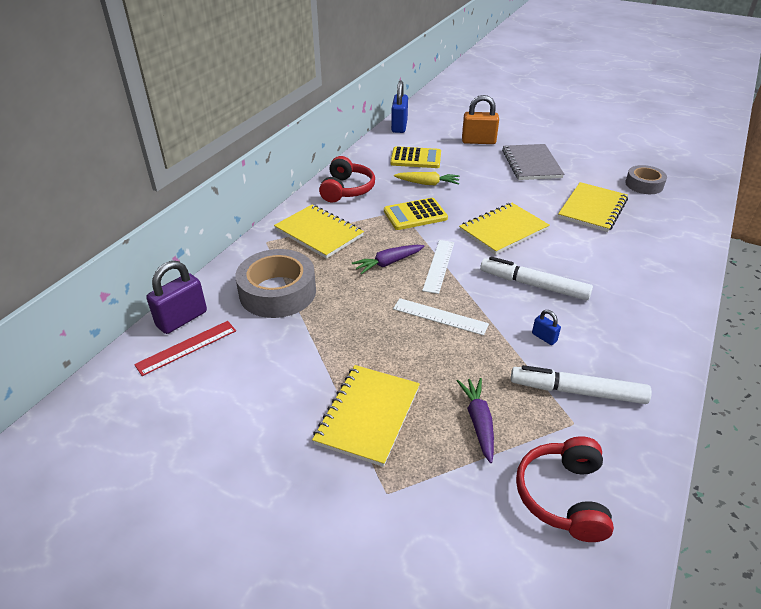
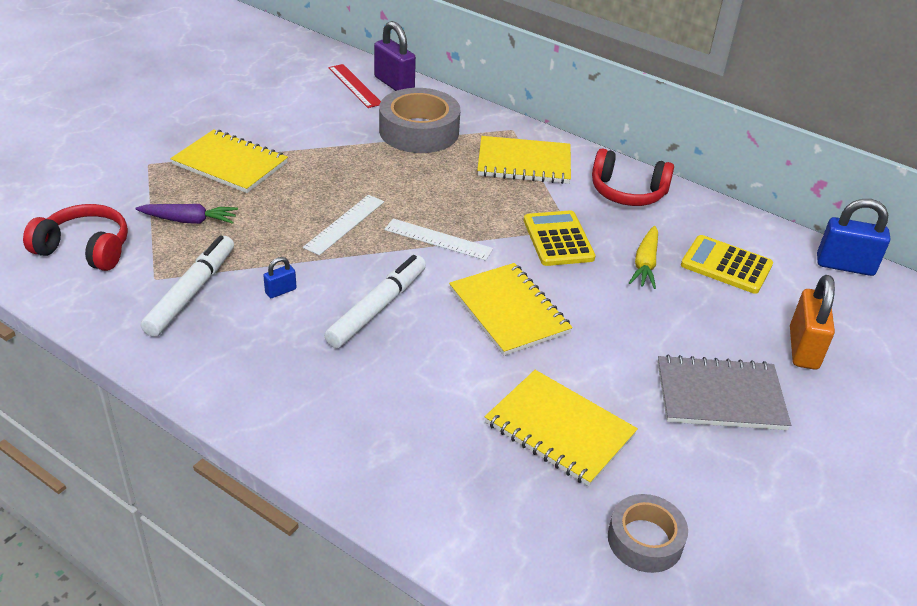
camera: 95 degrees right, 0 degrees up
(319, 233) = (524, 163): yellow notebook -> yellow notebook turned 45 degrees clockwise
(388, 263) = (452, 203): purple carrot -> none
(416, 158) = (726, 265): yellow calculator -> yellow calculator turned 105 degrees clockwise

